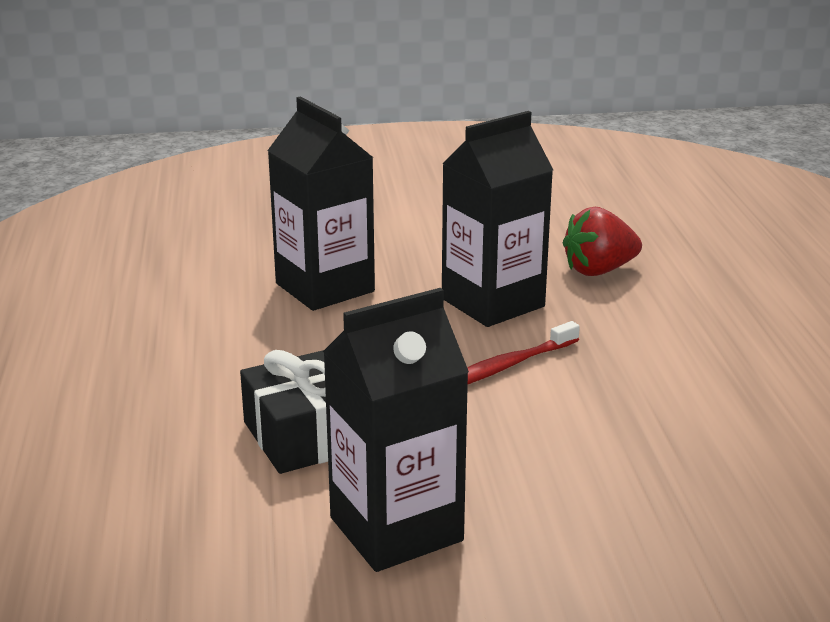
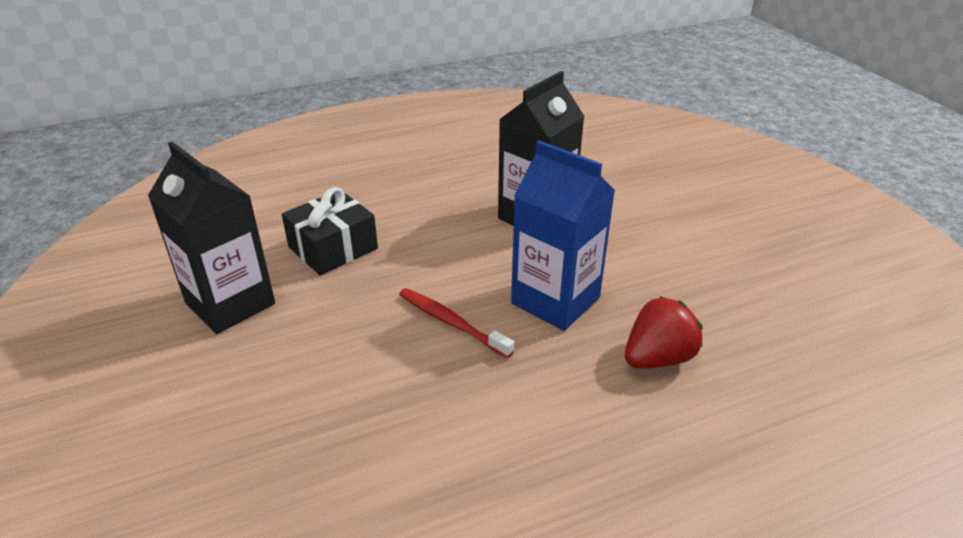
camera: 75 degrees right, 10 degrees up
(493, 303) = (555, 300): black carton -> blue carton
(599, 270) = (657, 358): red strawberry -> red strawberry turned 90 degrees clockwise

